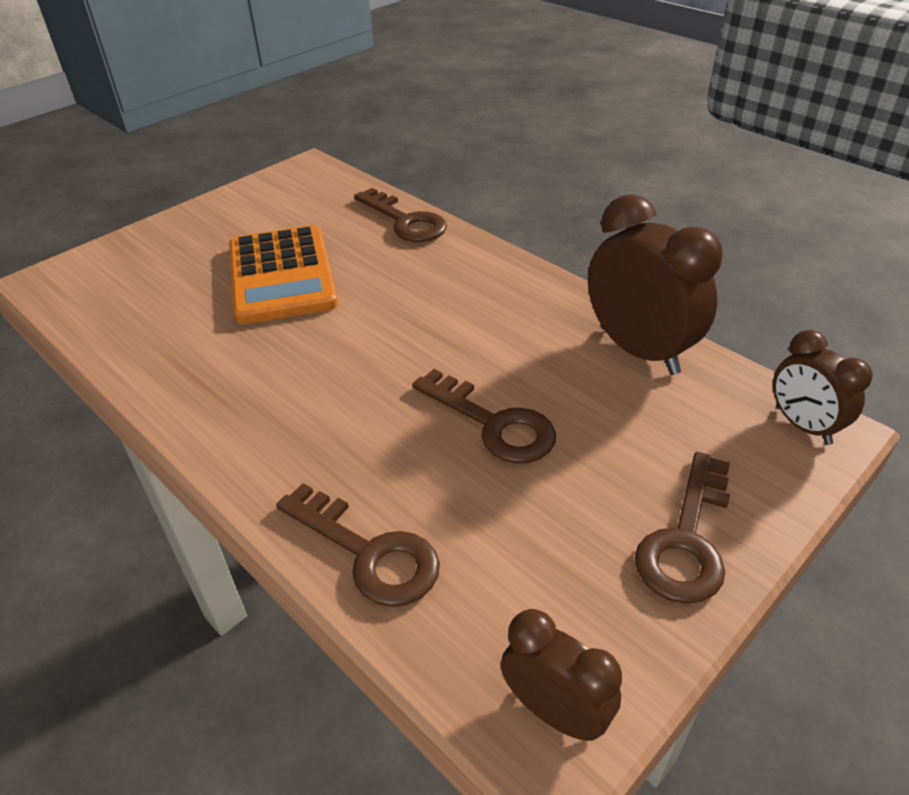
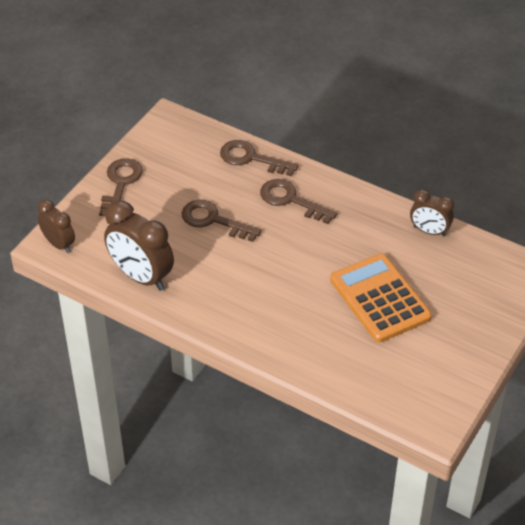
camera: 165 degrees right, 5 degrees up
(405, 221) = (320, 367): brown key -> brown key (291, 200)
(555, 711) = (168, 125): brown clock -> brown clock (429, 231)

